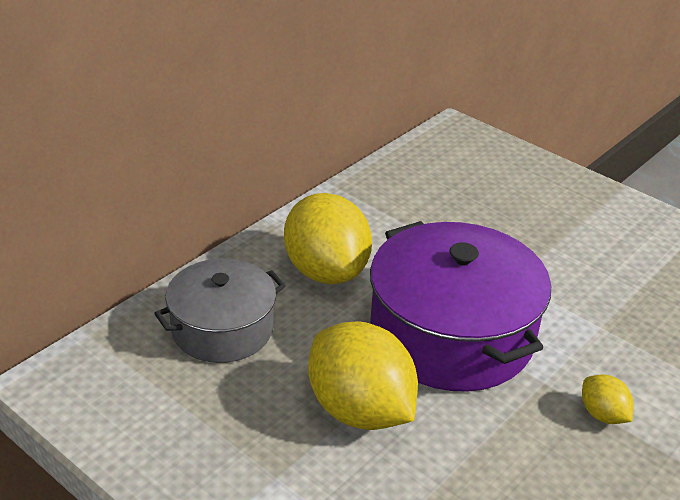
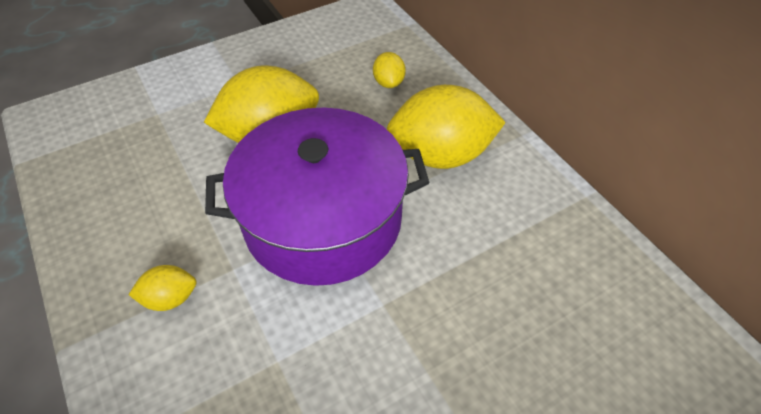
camera: 110 degrees right, 15 degrees up
(222, 329) = (388, 83): grey pot -> yellow lemon

